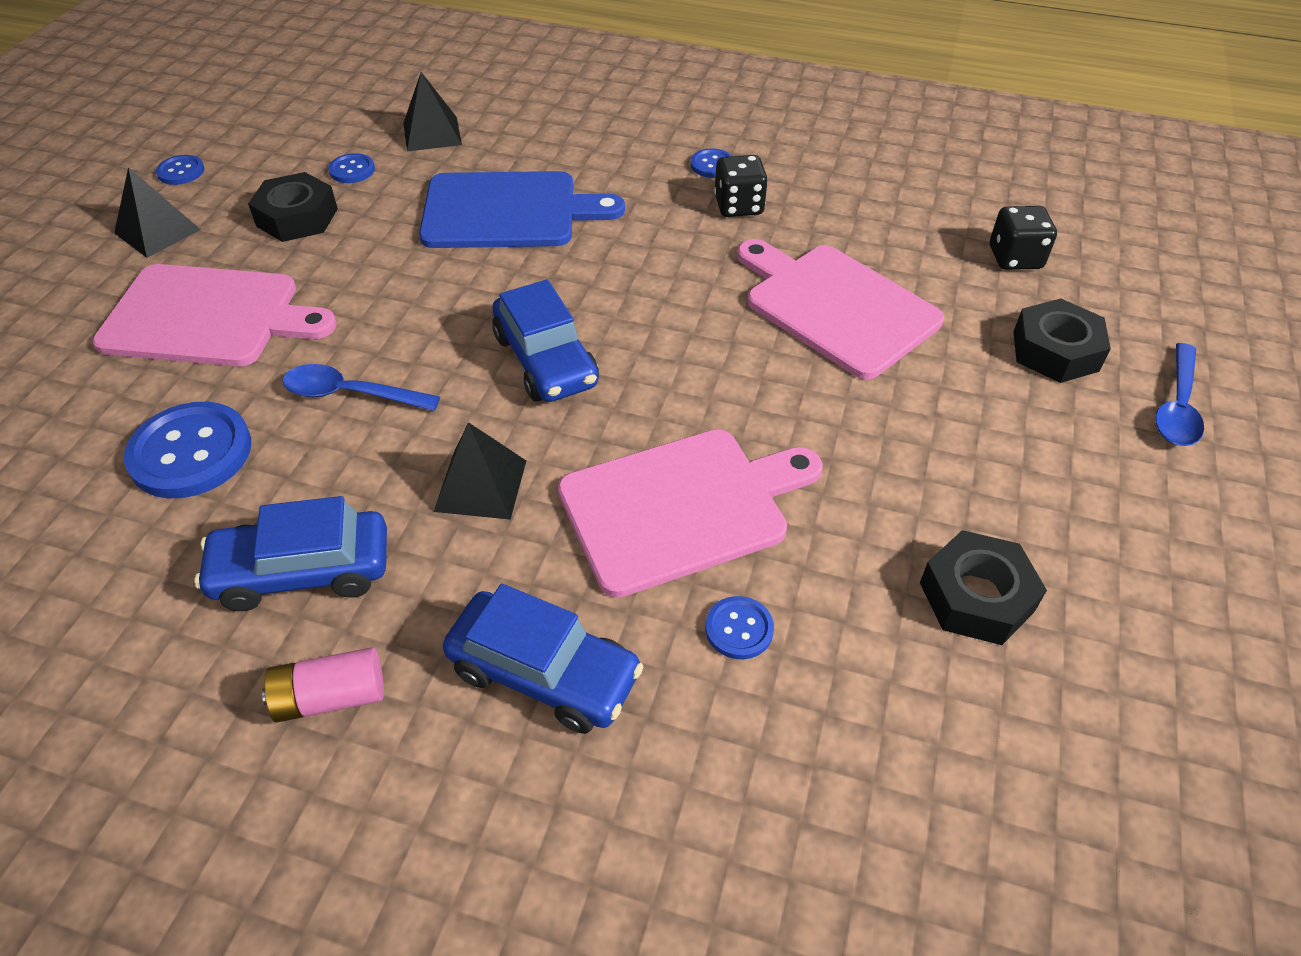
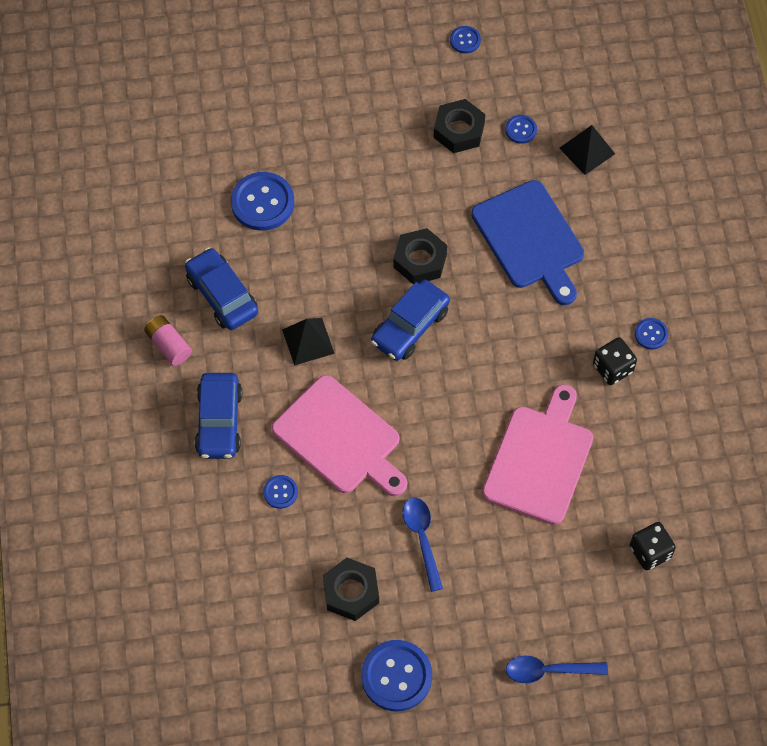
camera: 65 degrees right, 15 degrees up
(157, 231) = (406, 69): black pyramid -> none
(209, 317) = (354, 144): pink cutting board -> none
(351, 394) = (336, 248): blue spoon -> blue spoon (422, 539)
(1055, 351) = (564, 594): black nut -> black nut (420, 260)
(1156, 591) = (396, 676): none -> blue button

